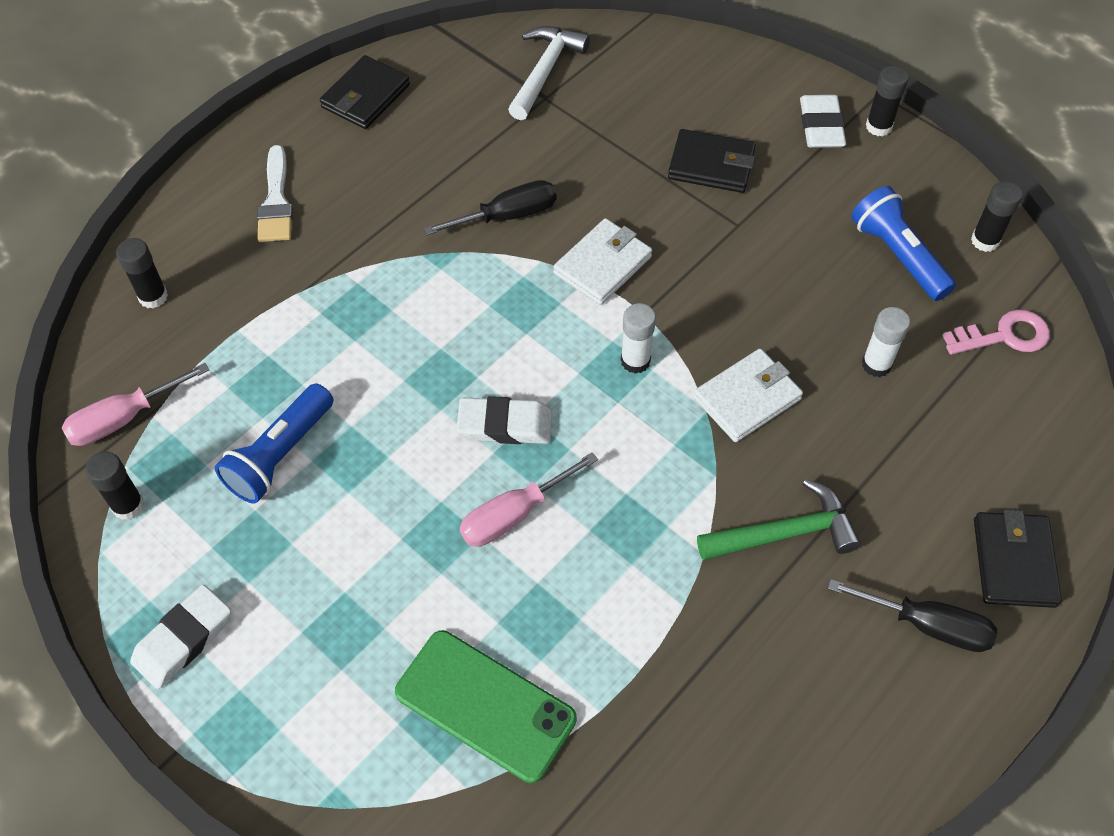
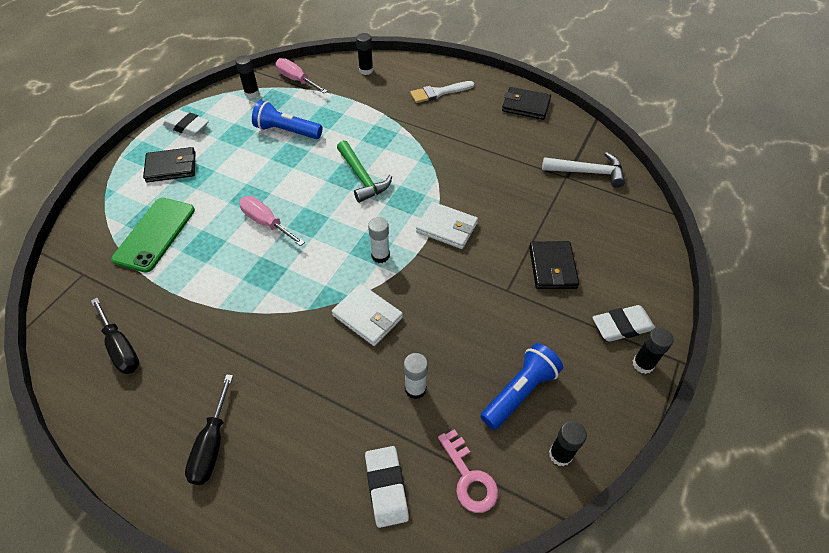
camera: 75 degrees right, 5 degrees down
(505, 425) = (322, 207): white eraser -> white eraser (386, 487)
(507, 216) = (466, 179): black screwdriver -> black screwdriver (121, 348)
(785, 533) = (271, 352): green hammer -> green hammer (362, 178)
(1013, 562) = (266, 500): black wallet -> black wallet (171, 167)

